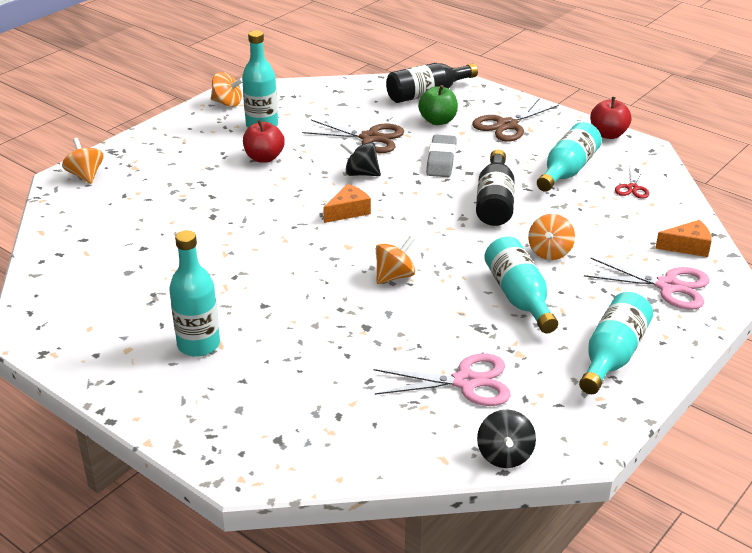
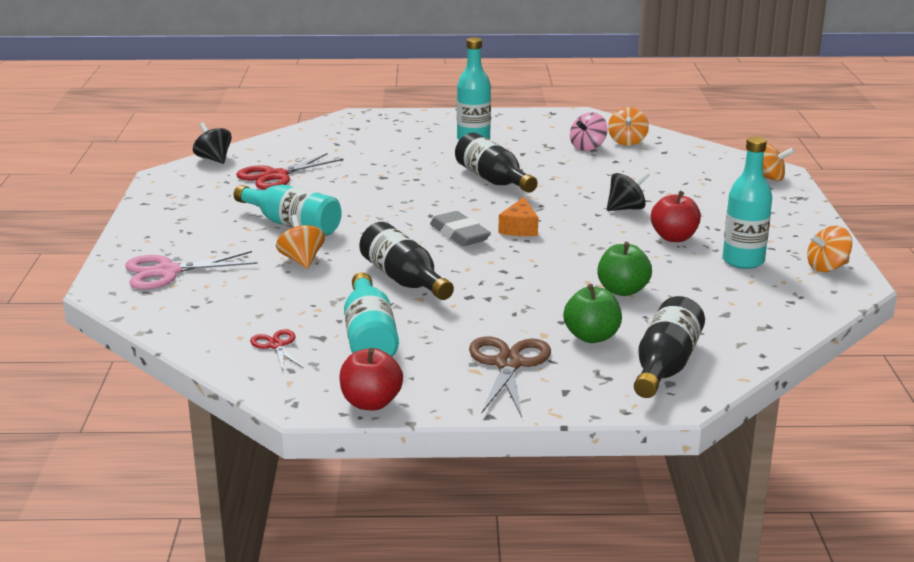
camera: 140 degrees right, 10 degrees down
(126, 277) = (588, 147): none -> pink spinning top
(280, 274) = (493, 180): none -> black bottle
(361, 174) = (566, 257): black spinning top -> black spinning top (626, 209)
(370, 138) = (622, 290): brown scissors -> green apple
(394, 276) = (408, 205): orange spinning top -> orange spinning top (627, 142)
(441, 160) = (514, 297): grey eraser -> grey eraser (459, 234)
(466, 382) = (275, 176): pink scissors -> red scissors
(612, 355) = (182, 217): turquoise bottle -> none
(687, 246) = (170, 309): orange cheese -> none

